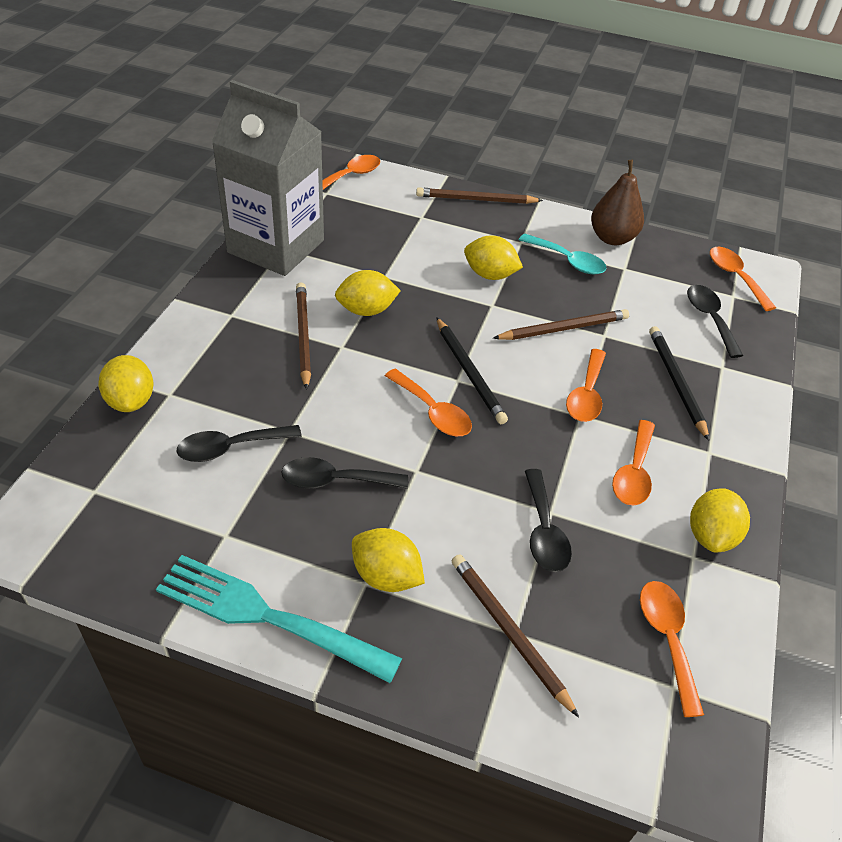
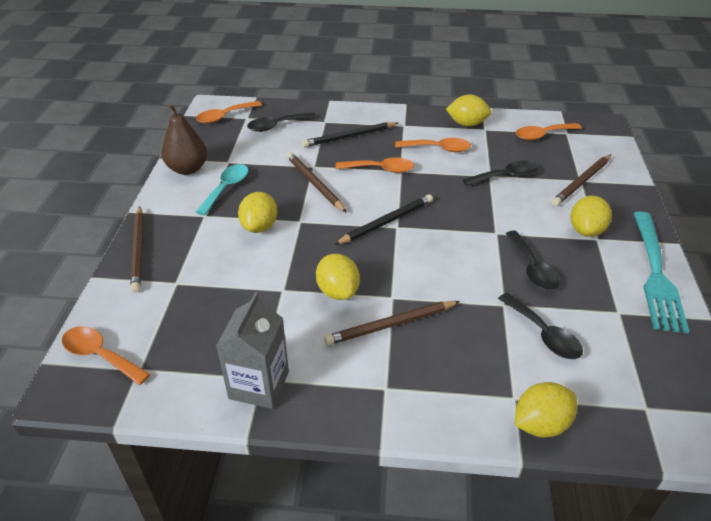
camera: 100 degrees left, 5 degrees down
(276, 246) = (259, 385): grey carton -> grey carton, size x0.58
(433, 412) = (437, 233): orange spoon -> none

